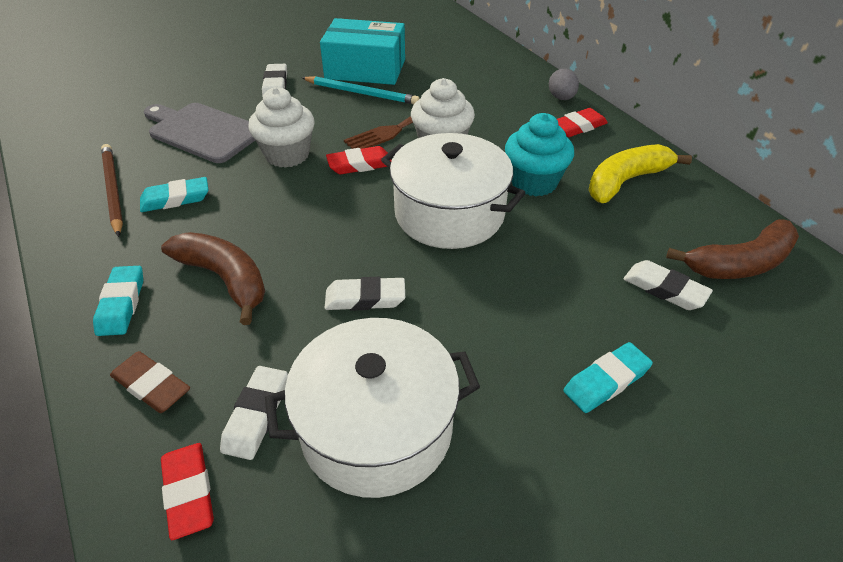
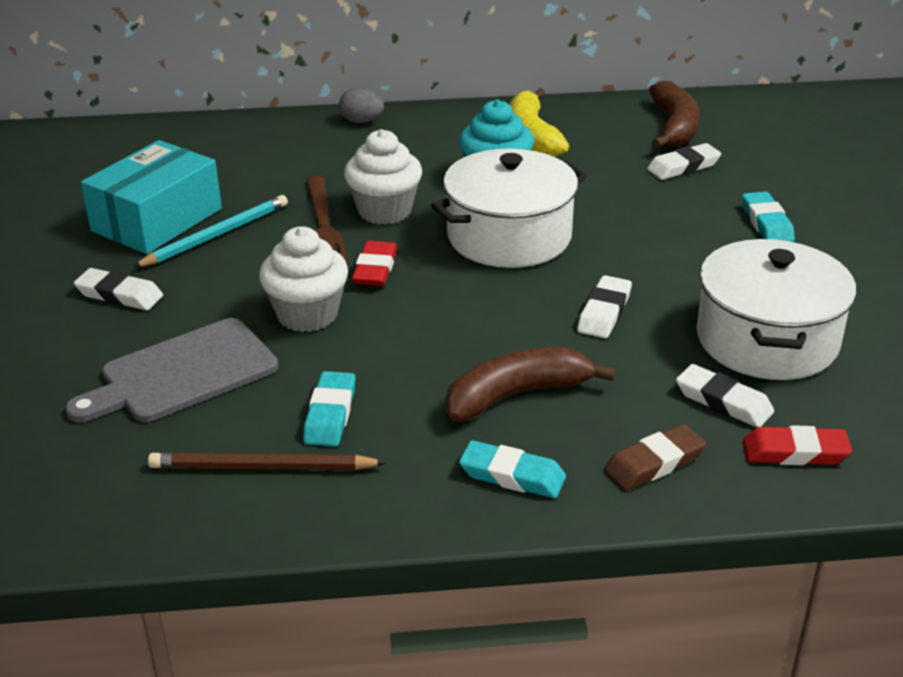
camera: 65 degrees left, 10 degrees down
(578, 127) = (423, 129): red eraser -> none

